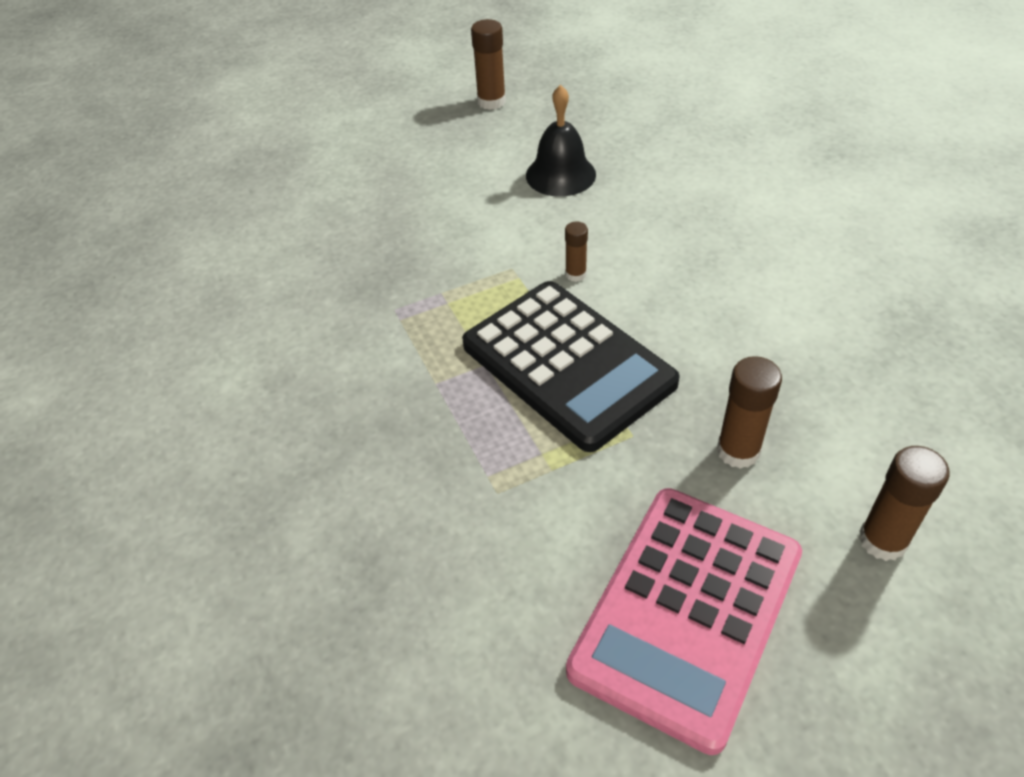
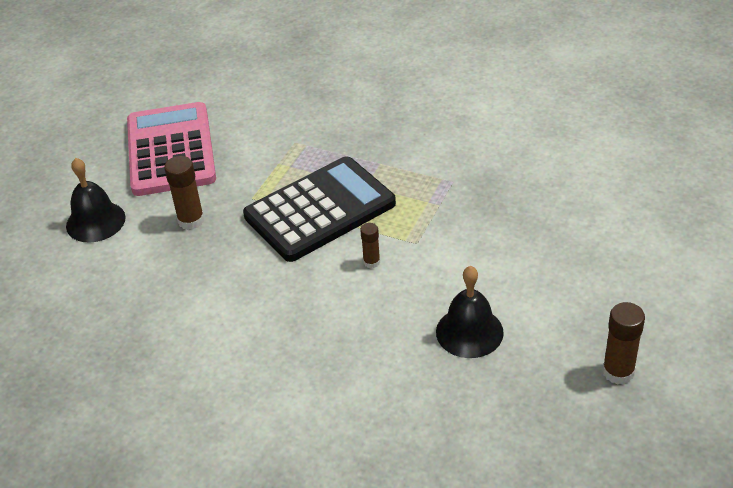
camera: 140 degrees right, 5 degrees down
(568, 364) = (320, 210): black calculator -> black calculator turned 135 degrees clockwise
(882, 540) = (95, 221): brown glue stick -> black bell

